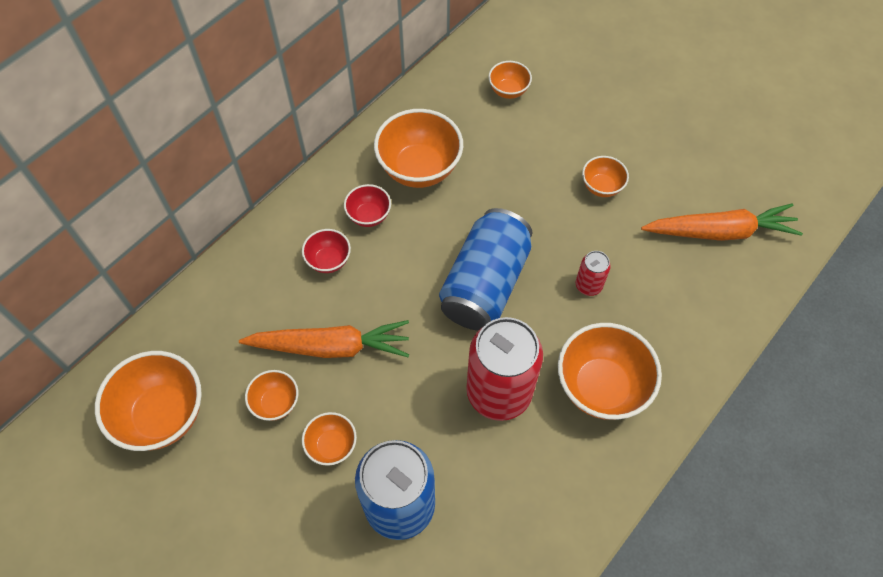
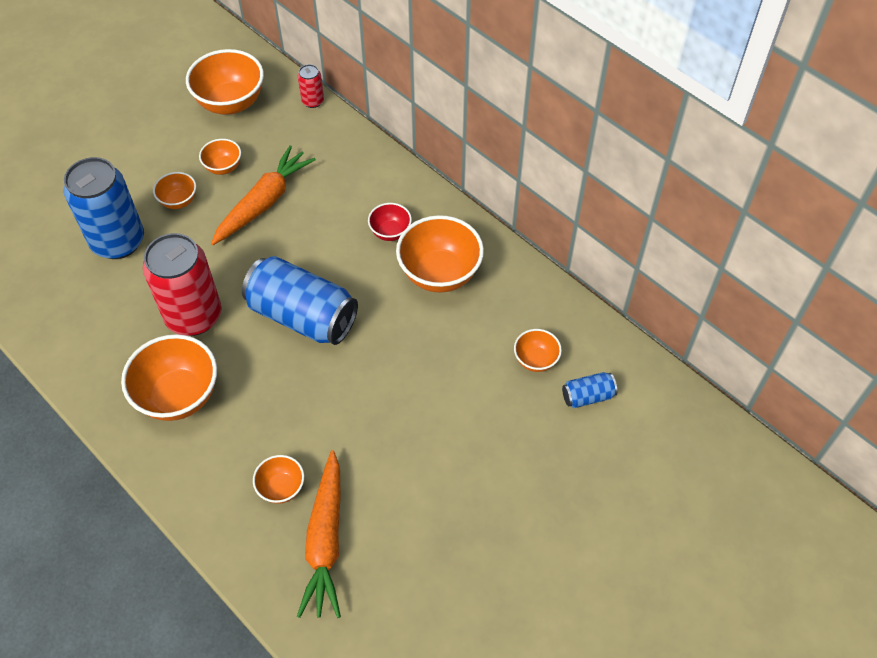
camera: 95 degrees right, 5 degrees down
(329, 261) = (347, 202): red bowl -> none
(331, 347) = (264, 202): orange carrot -> orange carrot turned 150 degrees counterclockwise
(539, 55) = (587, 396): none -> blue can
(588, 285) = (284, 402): red can -> red can (313, 101)
(601, 187) = (399, 432): orange bowl -> orange bowl (281, 488)

